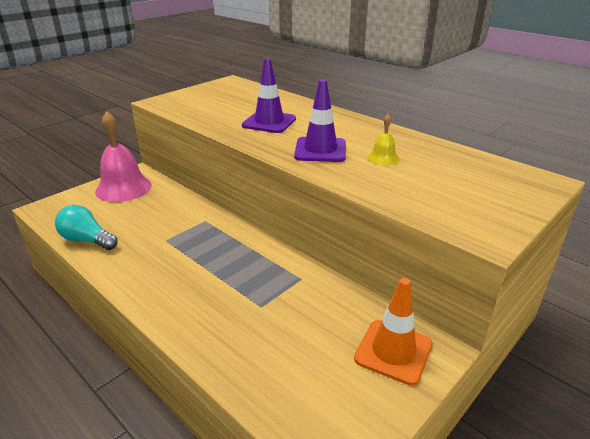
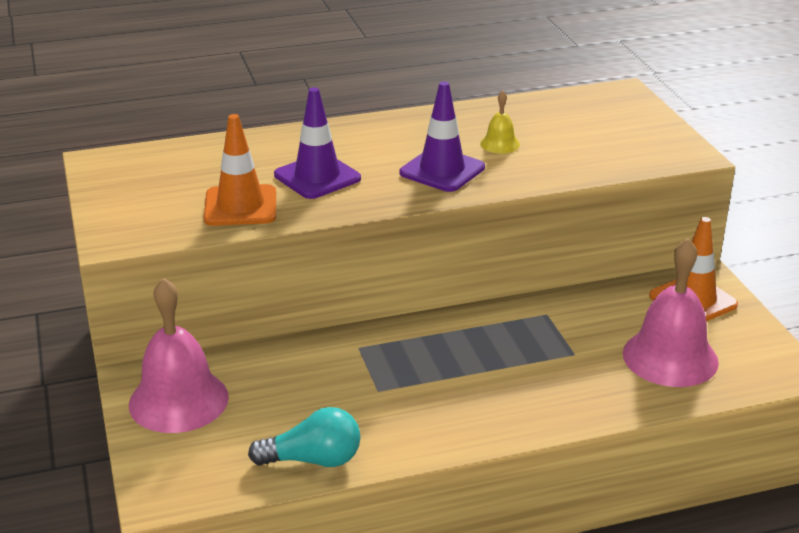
camera: 60 degrees left, 0 degrees up
(87, 240) = (313, 460): turquoise light bulb -> turquoise light bulb turned 150 degrees counterclockwise
(216, 115) = (240, 206): none -> orange traffic cone
(295, 361) = (670, 357): none -> pink bell

